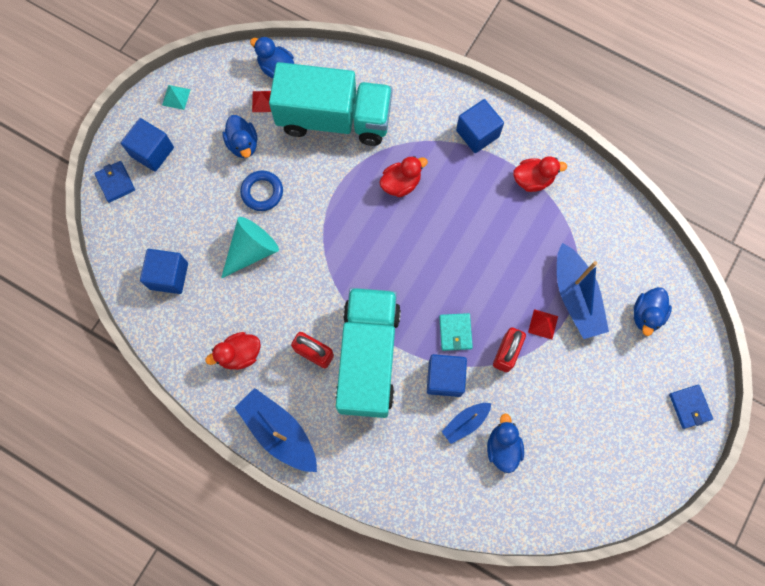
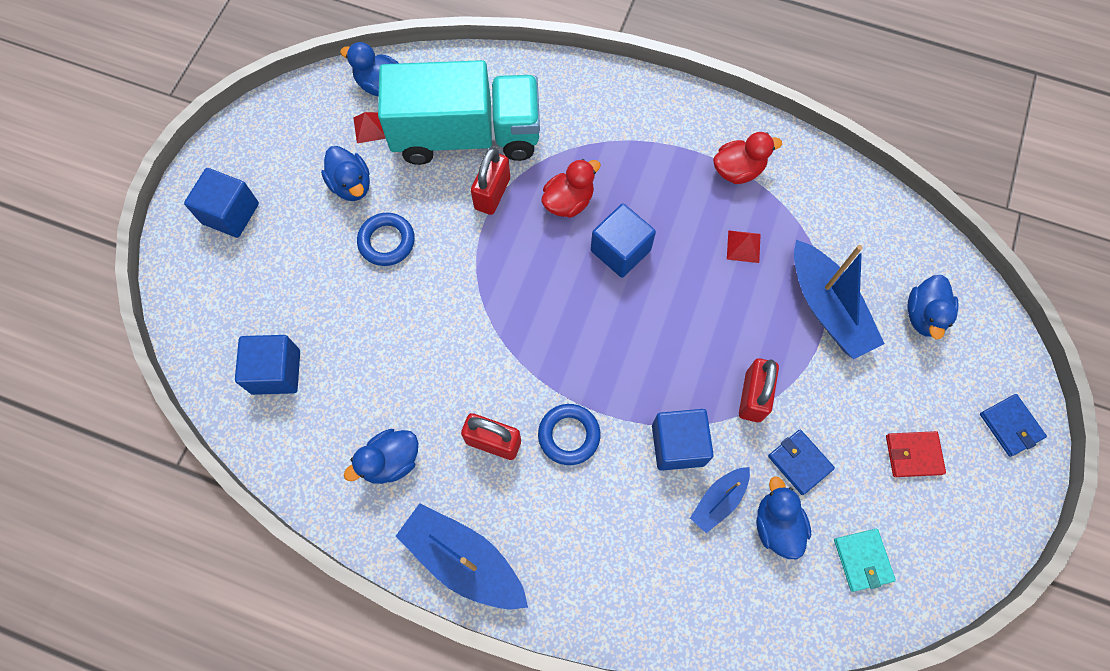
camera: 10 degrees left, 5 degrees down
(115, 182) = (185, 260): blue wallet -> blue wallet (799, 462)
(176, 97) = (253, 140): turquoise pyramid -> none
(240, 354) = (390, 461): red duck -> blue duck
(251, 250) = (385, 319): turquoise cone -> none
(345, 168) = (492, 193): none -> red padlock
(368, 358) = (569, 435): turquoise truck -> blue ring
(455, 332) = (679, 381): turquoise wallet -> turquoise wallet (862, 560)
(477, 133) = (654, 125): blue cube -> blue cube (620, 250)
(543, 324) = (793, 350): red pyramid -> red pyramid (743, 246)
(613, 415) = (913, 455): none -> red wallet

